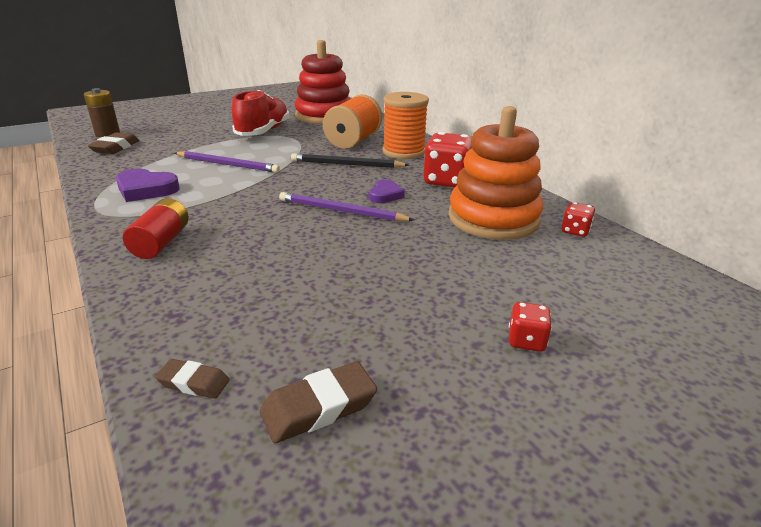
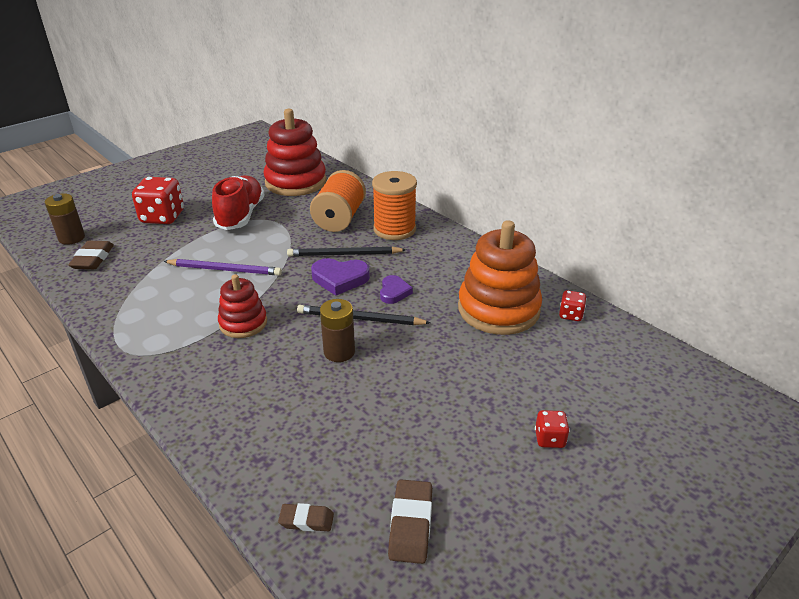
camera: 10 degrees left, 5 degrees up
(146, 189) = (158, 316): purple heart -> purple heart (340, 279)
(161, 242) = (208, 381): red battery -> none
(223, 203) = (243, 323): none -> red stacking toy
(308, 234) = (339, 352): none -> brown battery
(319, 407) = (410, 524): brown eraser -> brown eraser turned 45 degrees counterclockwise
(341, 211) = (360, 319): purple pencil -> black pencil
(447, 181) = (446, 266): red dice -> red dice (162, 217)

